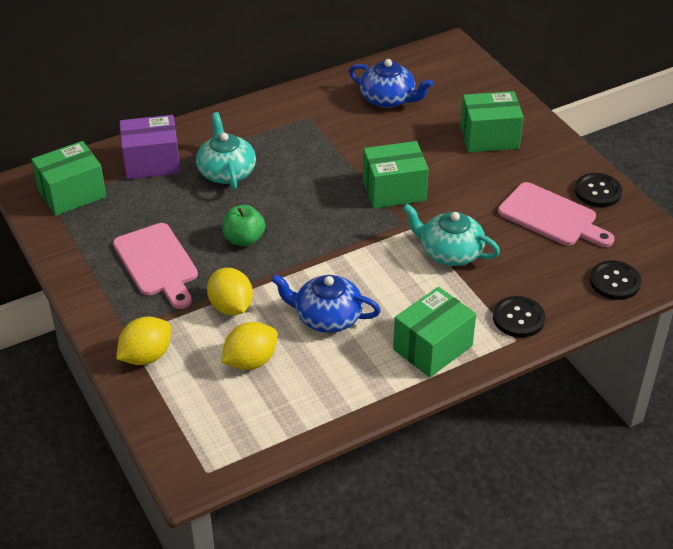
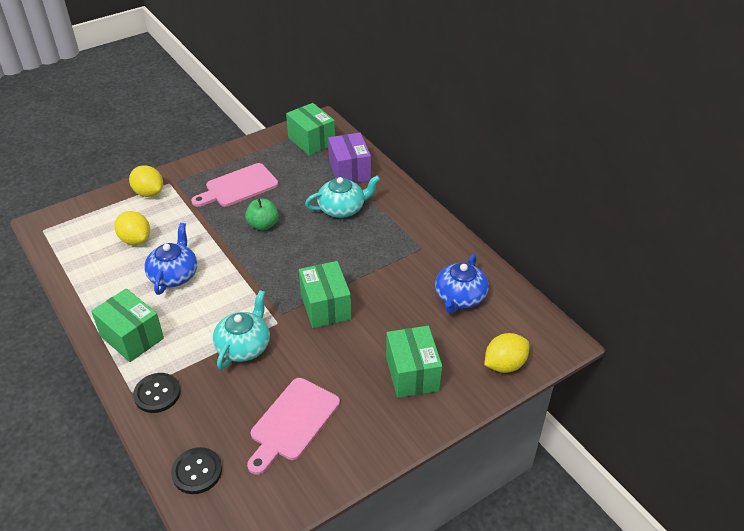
camera: 85 degrees right, 0 degrees up
(231, 307) = (191, 225): yellow lemon -> yellow lemon (504, 364)
(597, 191) = (333, 464): black button -> none

